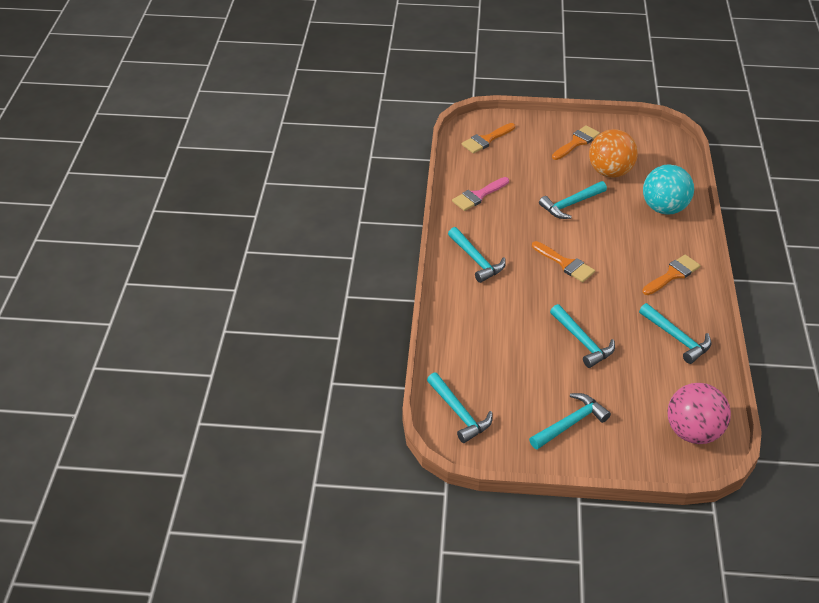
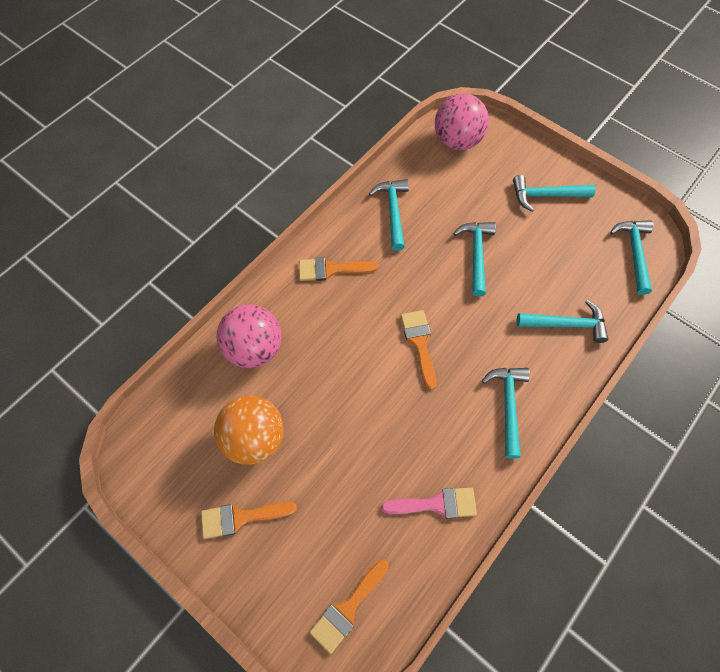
camera: 145 degrees left, 20 degrees up
(486, 140) = (347, 608): orange brush -> orange brush turned 135 degrees clockwise
(571, 204) = (343, 418): turquoise hammer -> turquoise hammer (566, 324)
(664, 208) = (254, 348): turquoise ball -> pink ball

